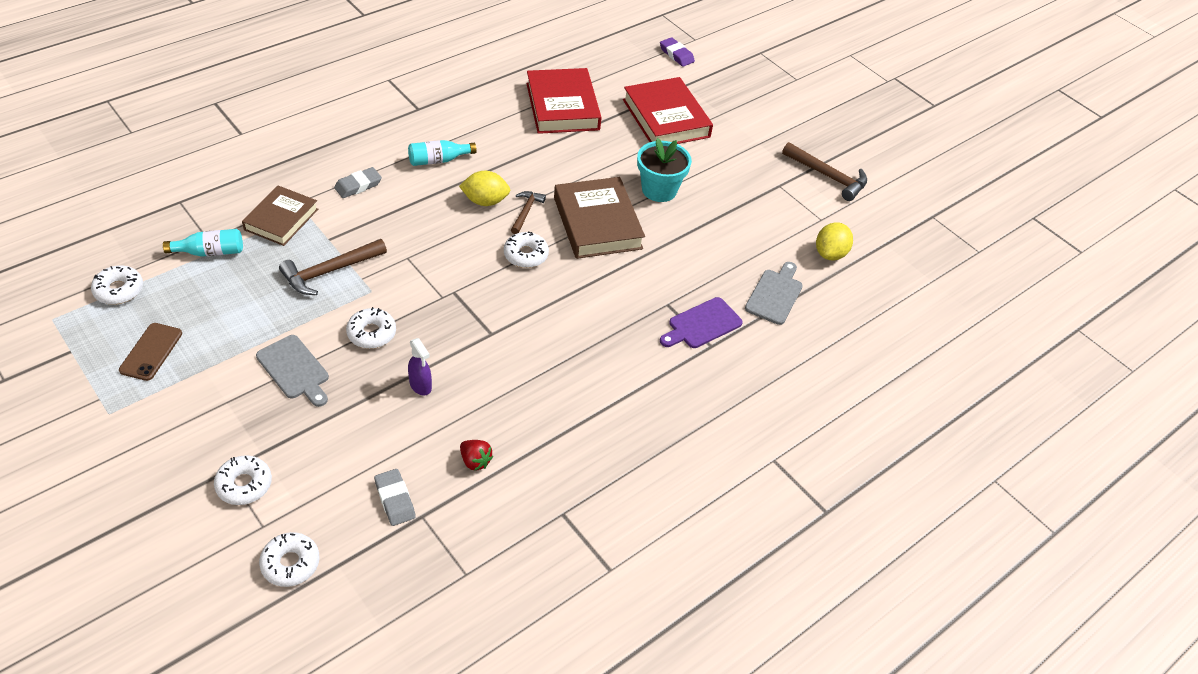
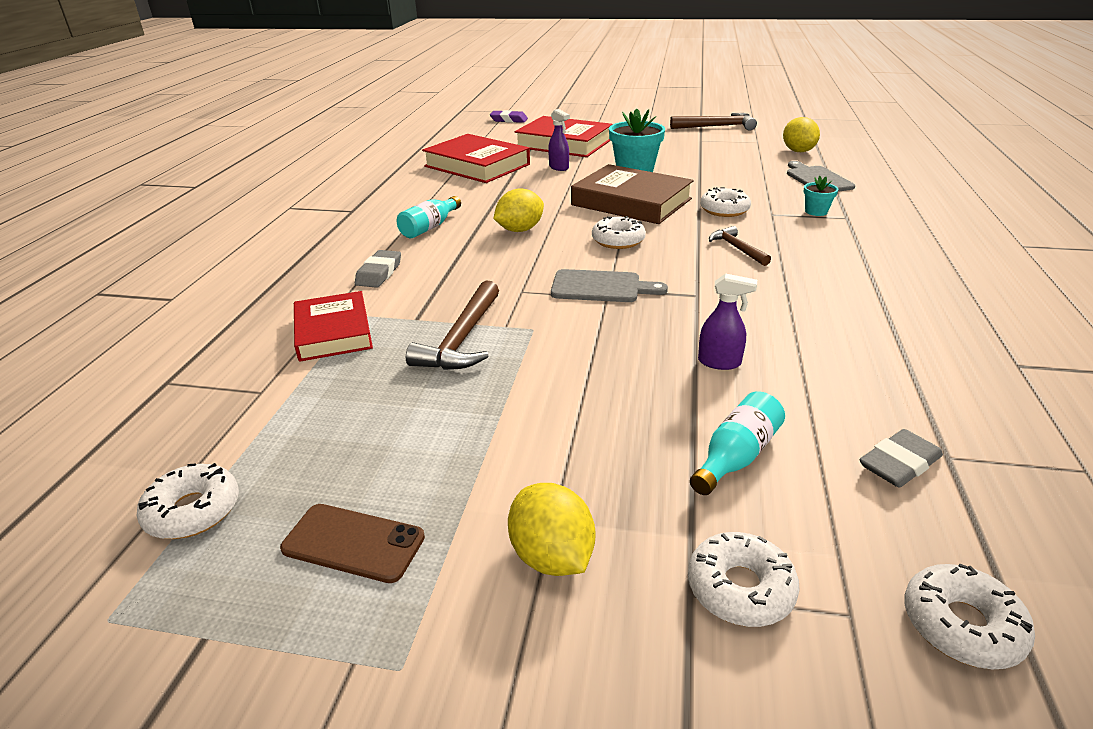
camera: 35 degrees left, 15 degrees down
(151, 352) = (353, 543): brown phone -> brown phone turned 45 degrees counterclockwise
(204, 416) = (552, 556): none -> yellow lemon
(210, 252) = (283, 400): turquoise bottle -> turquoise bottle (736, 457)
(281, 219) = (333, 332): brown book -> red book
(294, 370) = (575, 433): grey cutting board -> grey cutting board (601, 287)
(371, 333) = (595, 356): white donut -> white donut (724, 210)
(395, 499) = (899, 464): grey eraser -> grey eraser turned 60 degrees counterclockwise
(475, 461) = (882, 381): red strawberry -> none
(526, 212) = (565, 220): brown hammer -> brown hammer (737, 248)
(613, 148) = (559, 167): none -> purple spray bottle
(702, 324) = (816, 211): purple cutting board -> turquoise flower pot

